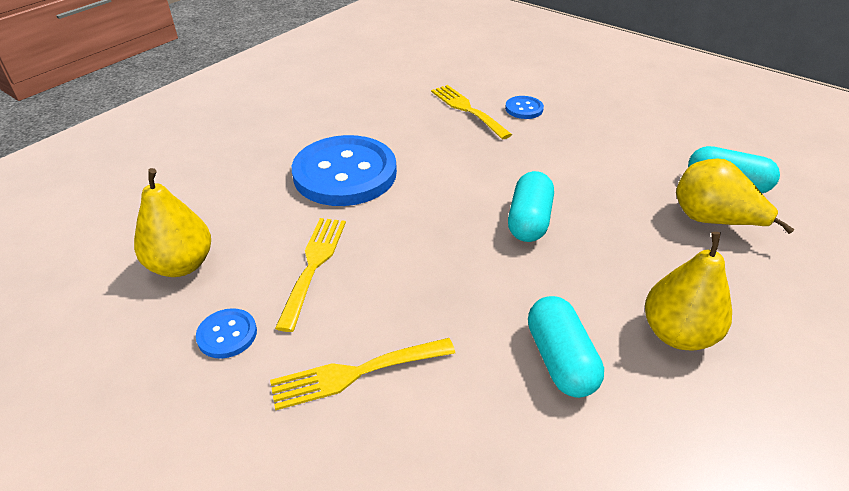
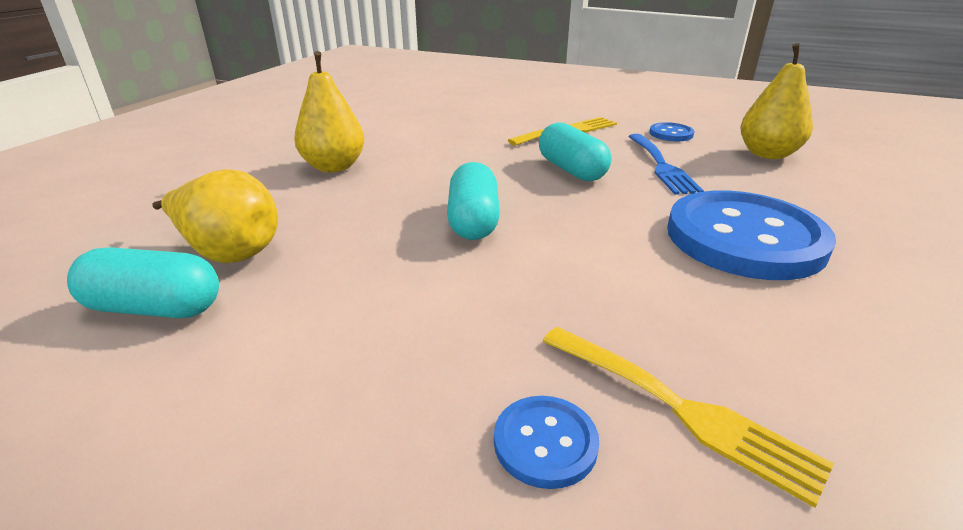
camera: 165 degrees right, 10 degrees down
(313, 265) = (662, 166): yellow fork -> blue fork
(560, 360) = (431, 148): turquoise capsule -> turquoise capsule (571, 170)

